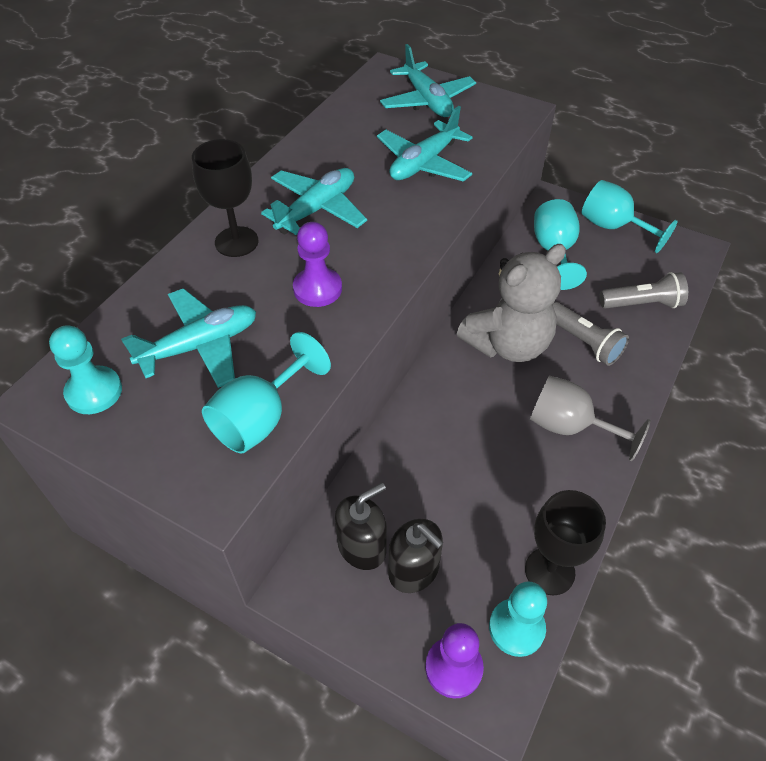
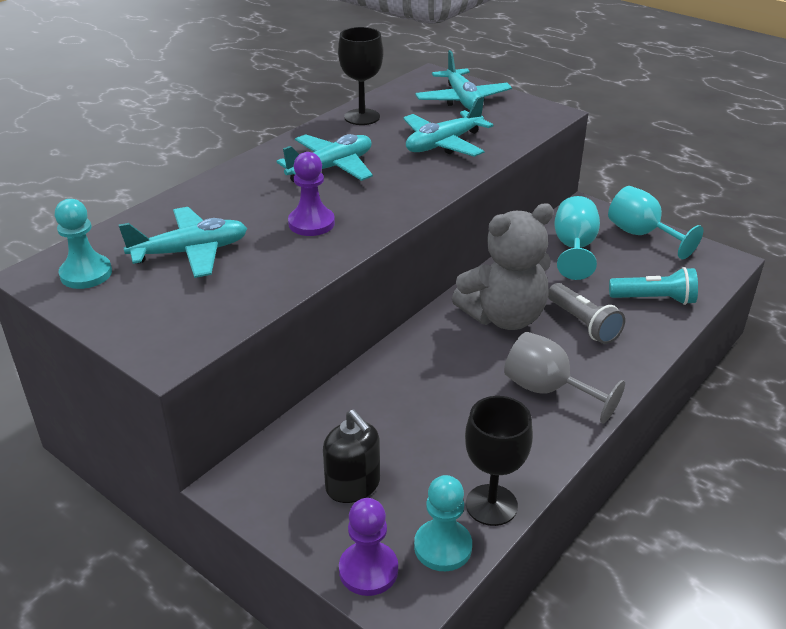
camera: 10 degrees right, 15 degrees down
(236, 242) = (249, 184): black goblet -> black goblet (362, 117)
(261, 418) = (227, 308): turquoise goblet -> none
(362, 547) = (307, 460): black soap dispenser -> none
(642, 304) = (654, 299): grey flashlight -> turquoise flashlight

